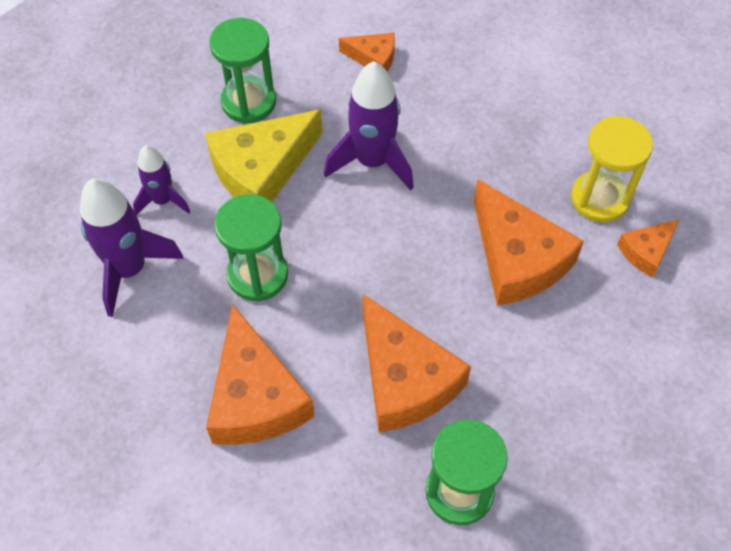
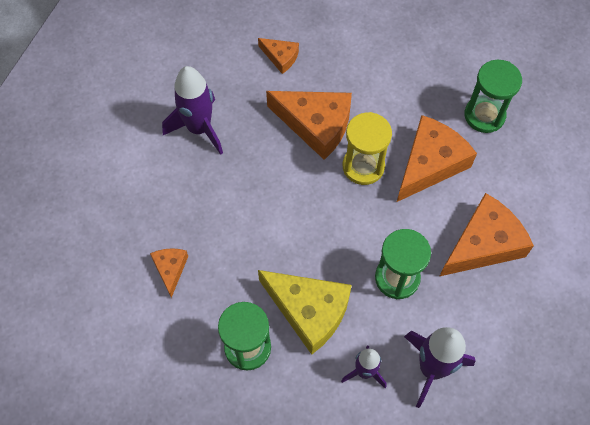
camera: 110 degrees left, 5 degrees up
(372, 161) = (271, 236): purple rocket -> purple rocket (199, 128)
(517, 258) = (316, 125): orange cheese -> orange cheese turned 75 degrees clockwise
(599, 199) = (249, 90): yellow hourglass -> yellow hourglass (363, 166)

